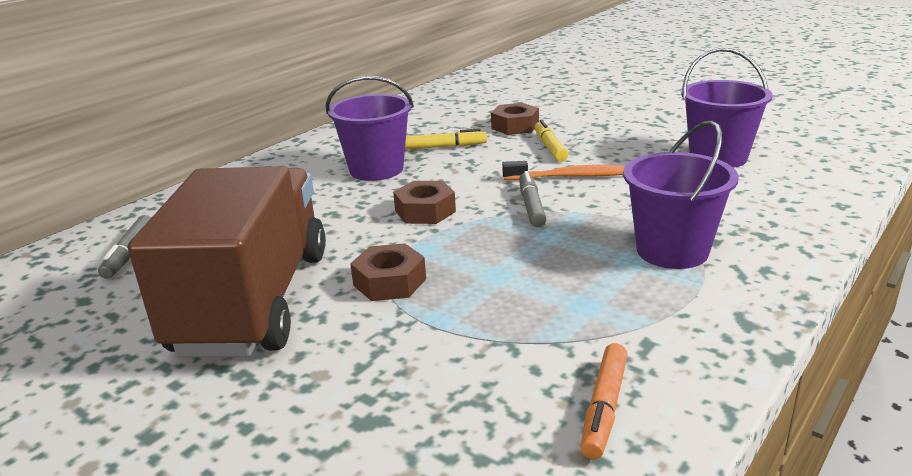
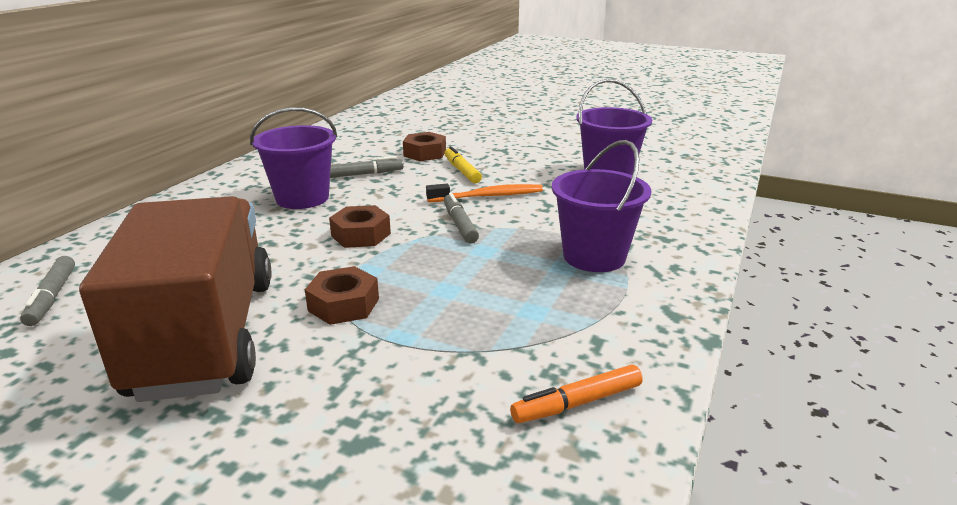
camera: 15 degrees left, 0 degrees up
(445, 147) = (364, 174): yellow marker -> grey marker
(604, 407) = (577, 403): orange marker -> orange marker turned 60 degrees clockwise

